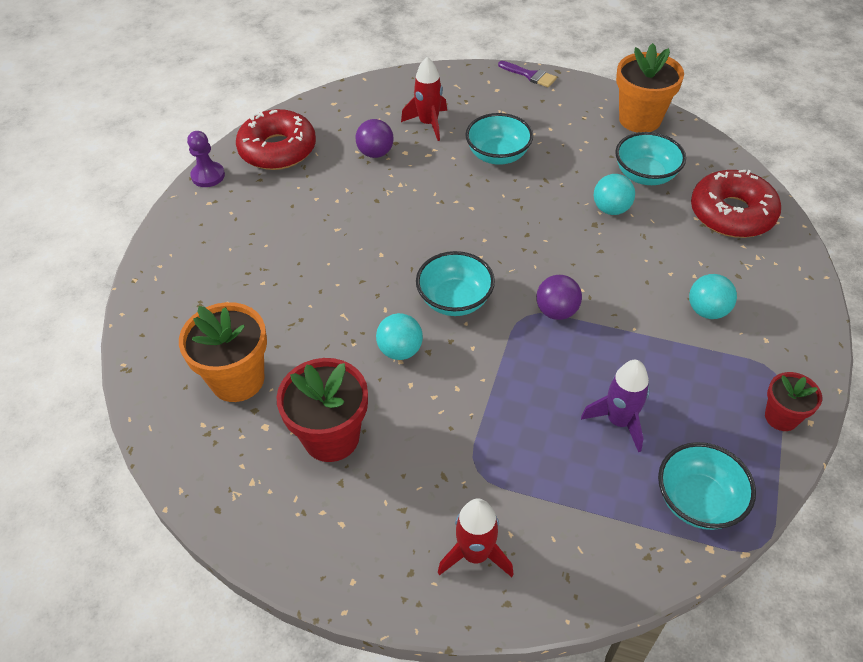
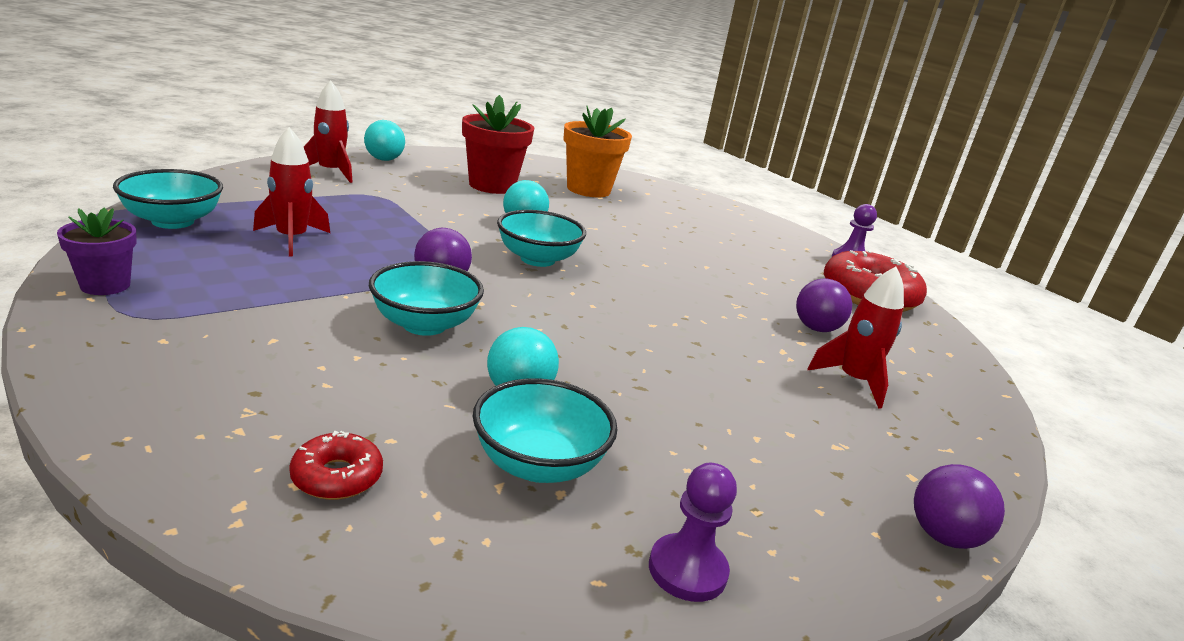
camera: 120 degrees right, 25 degrees down
(498, 155) = (732, 386): turquoise bowl -> turquoise bowl (424, 324)
(530, 75) = (943, 536): purple brush -> purple ball
(619, 421) = (291, 239): purple rocket -> red rocket
(640, 119) = (687, 570): orange flower pot -> purple pawn
(707, 310) = (270, 338): turquoise ball -> turquoise ball (384, 159)
(732, 214) = (337, 476): red donut -> red donut, size x0.48
(781, 417) = (105, 285): red flower pot -> purple flower pot

